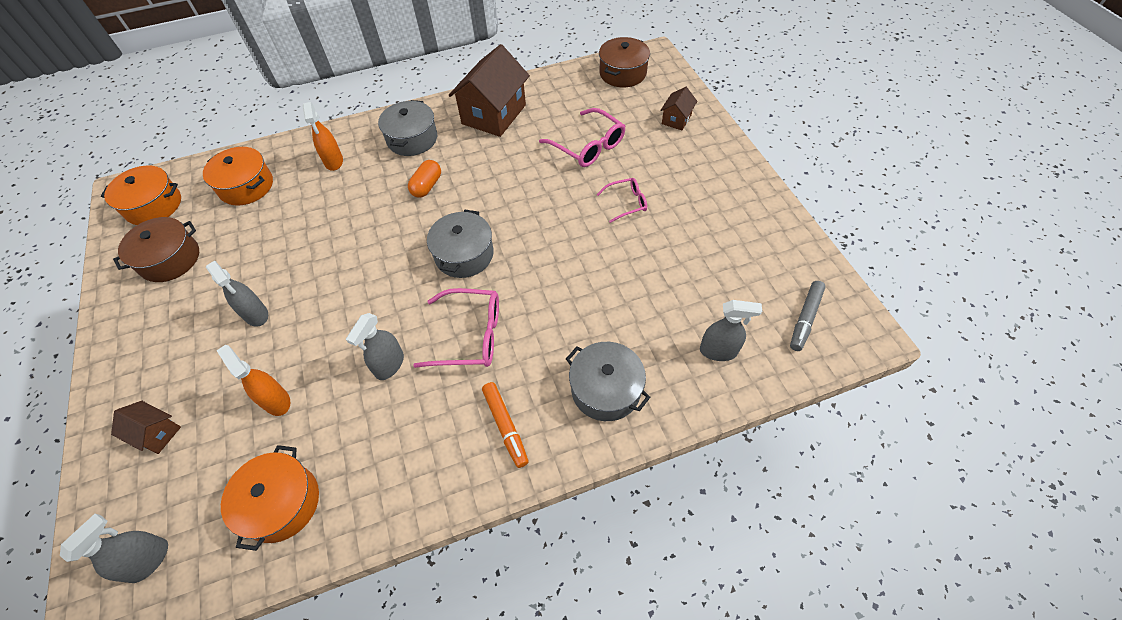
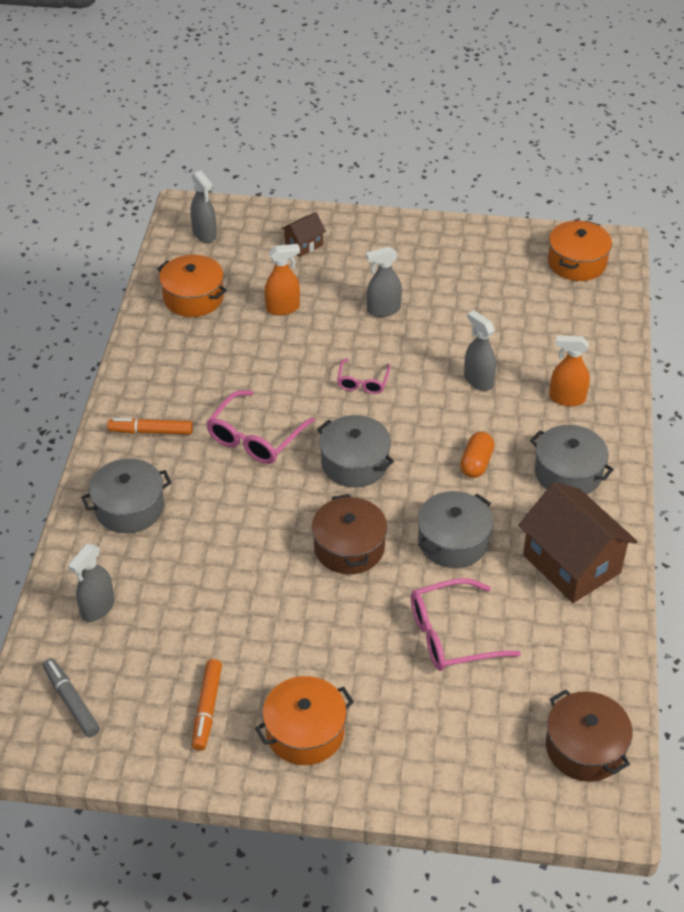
camera: 115 degrees right, 10 degrees down
(170, 259) = (491, 266): brown pot -> brown pot (349, 547)
(246, 186) = (566, 327): orange pot -> orange pot (305, 732)
(389, 365) = (265, 378): grey spray bottle -> grey spray bottle (478, 380)
(427, 186) = (476, 463): orange capsule -> orange capsule turned 60 degrees clockwise
(509, 172) = (453, 541): none -> grey pot
(626, 203) = (332, 628): pink glasses -> pink glasses (363, 382)
(676, 119) = (444, 759): brown house -> none
(739, 238) = (207, 708): none -> orange marker

